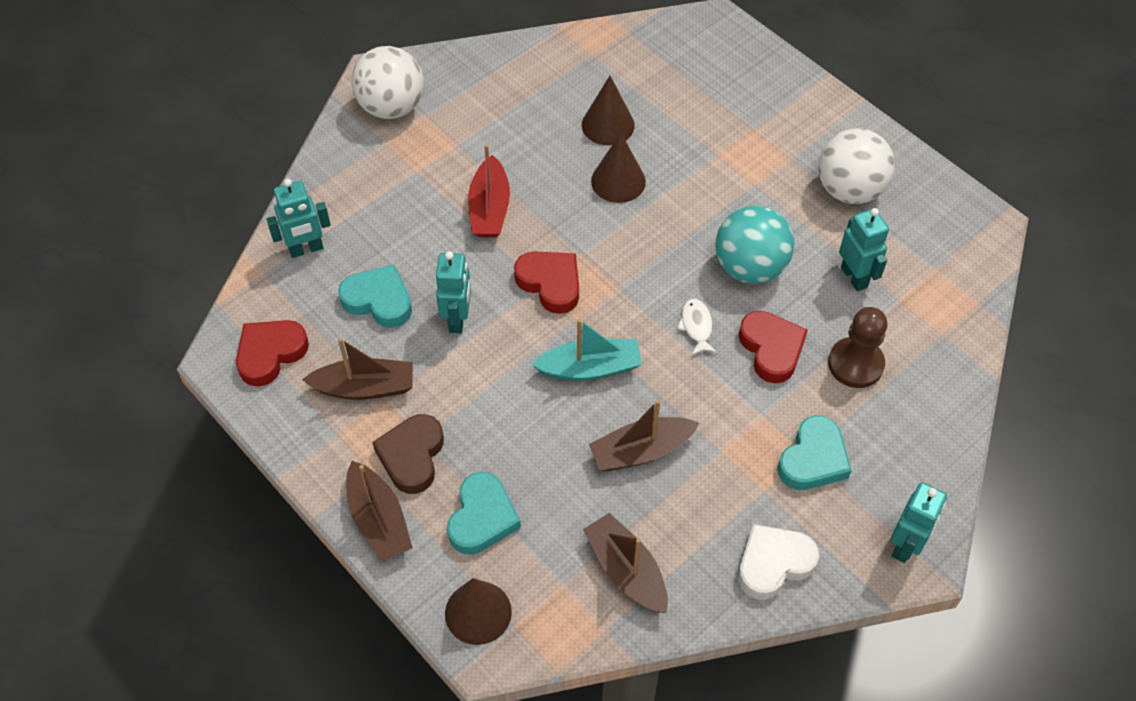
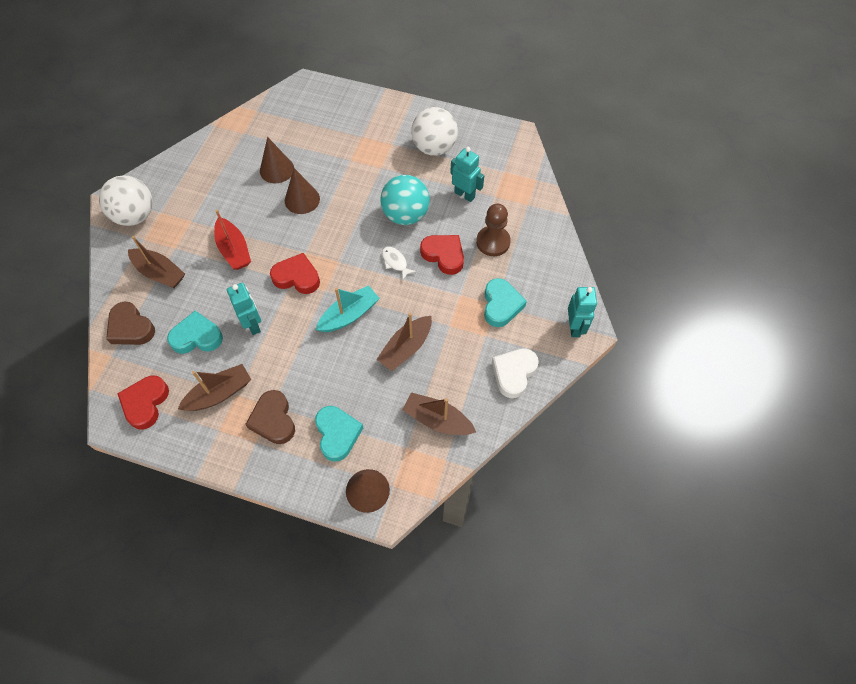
camera: 30 degrees left, 5 degrees up
(306, 249) = (131, 328): turquoise robot -> brown heart
(378, 520) = (275, 468): brown boat -> brown boat (159, 273)

